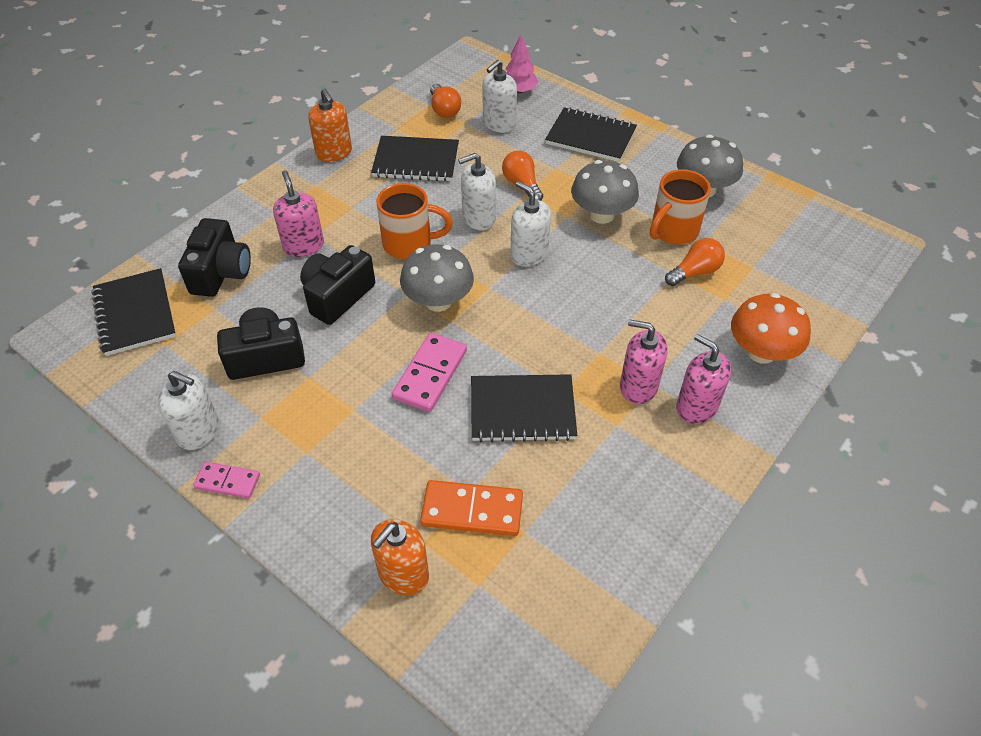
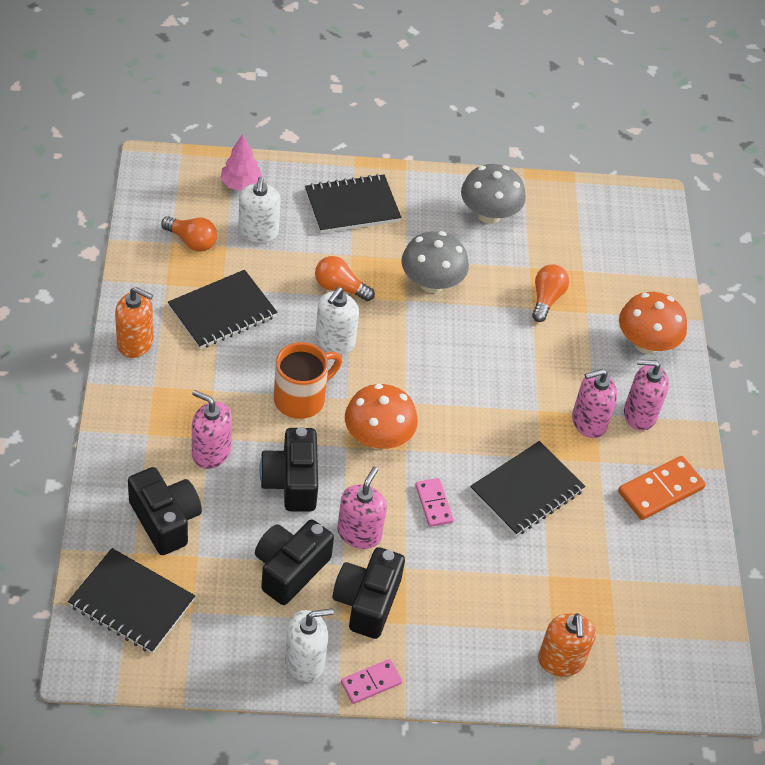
camera: 45 degrees left, 0 degrees up
(295, 417) = (367, 602): none -> black camera
(346, 362) = (359, 533): none -> pink soap dispenser
(430, 374) = (434, 504): pink domino -> pink domino, size x0.62
(438, 301) = (378, 438): grey mushroom -> orange mushroom
(472, 510) = (563, 587): orange domino -> orange domino (660, 490)
(529, 254) = (408, 353): white soap dispenser -> none
(673, 231) = (499, 269): orange mug -> none

